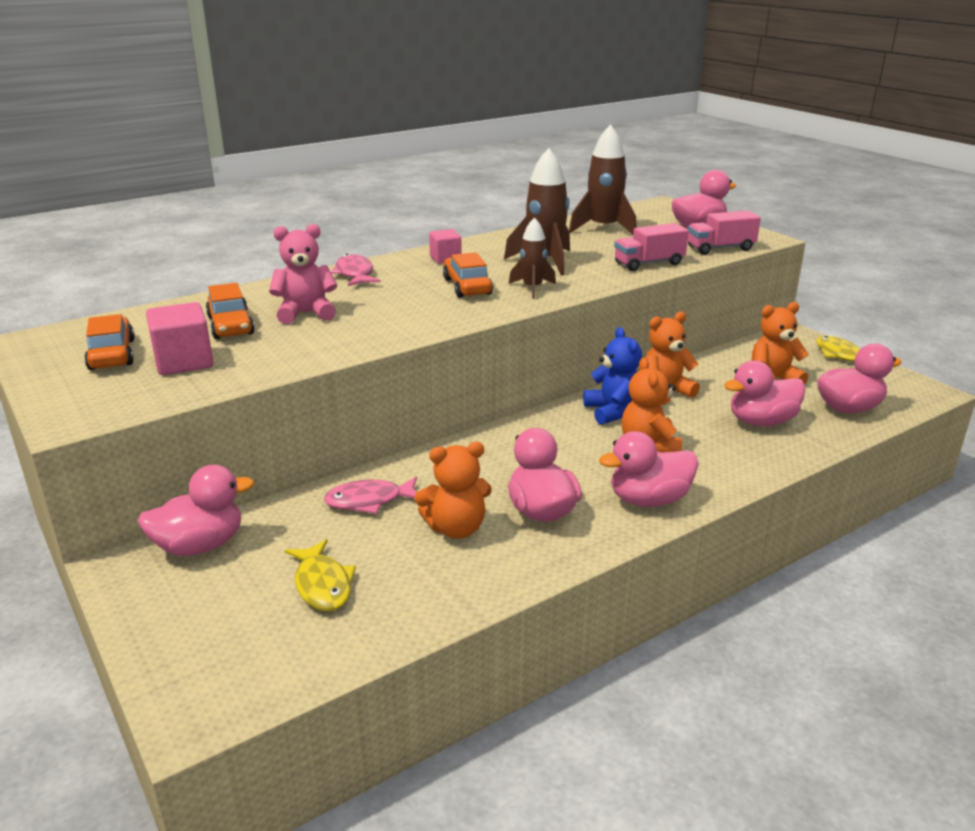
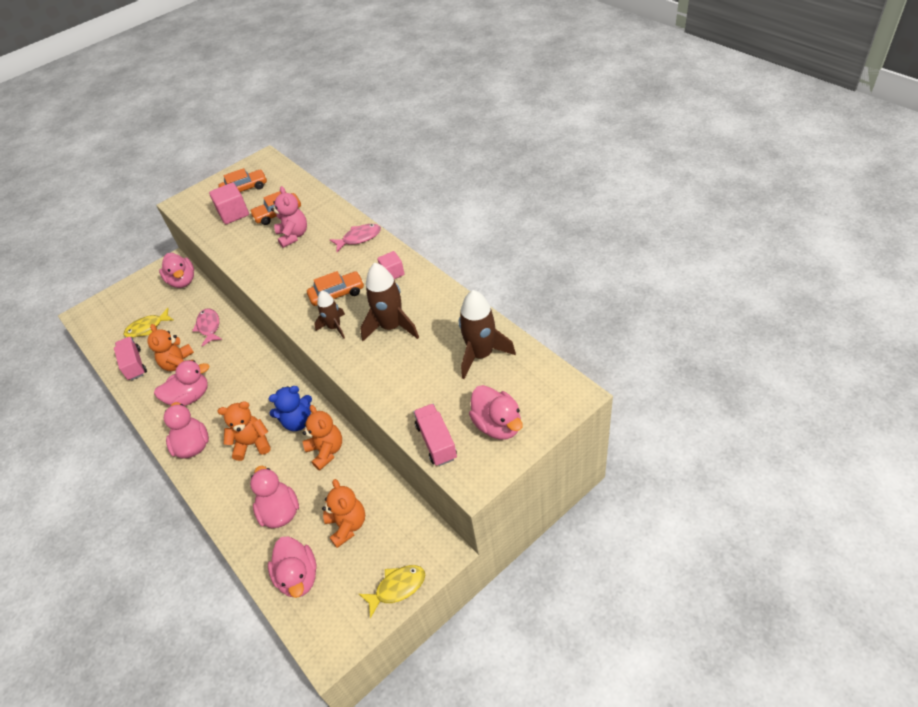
camera: 90 degrees right, 20 degrees up
(649, 264) = (391, 391): pink truck -> pink truck (134, 365)

